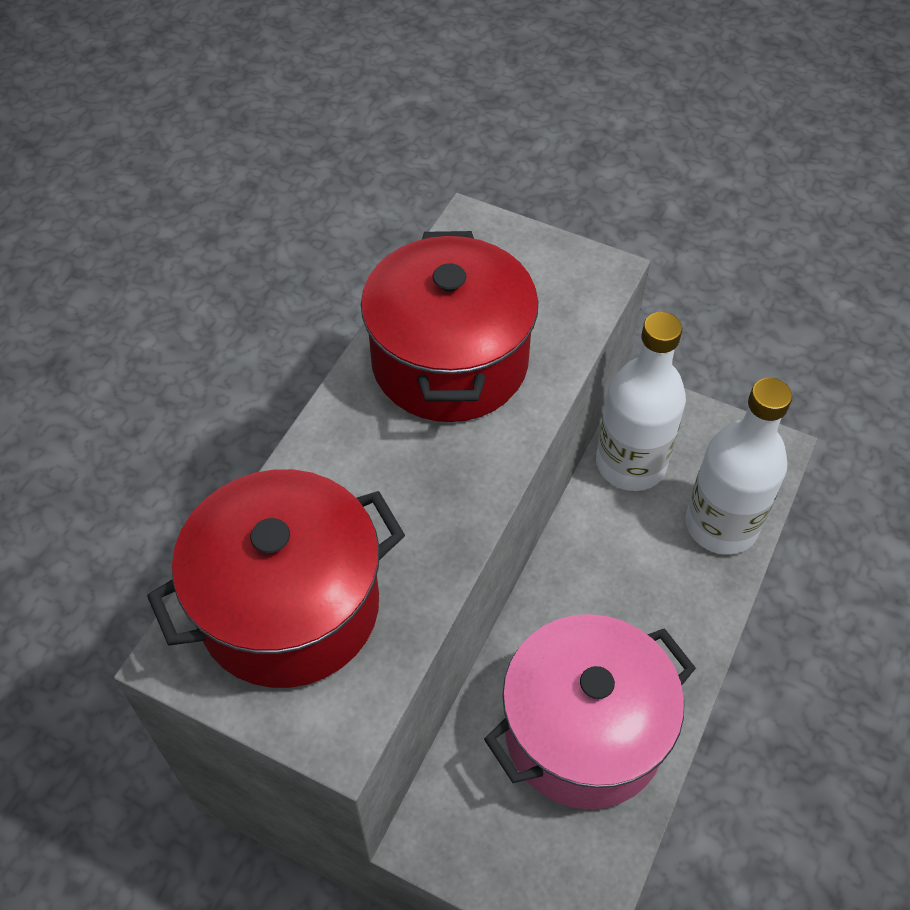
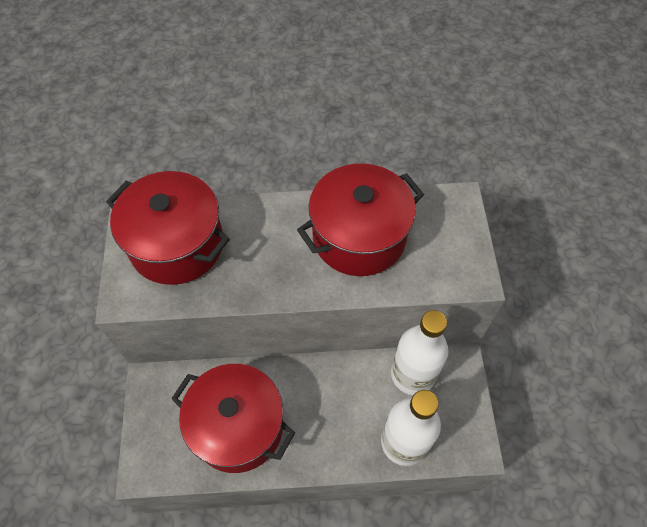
camera: 60 degrees right, 5 degrees up
(584, 732) = (238, 427): pink pot -> red pot

